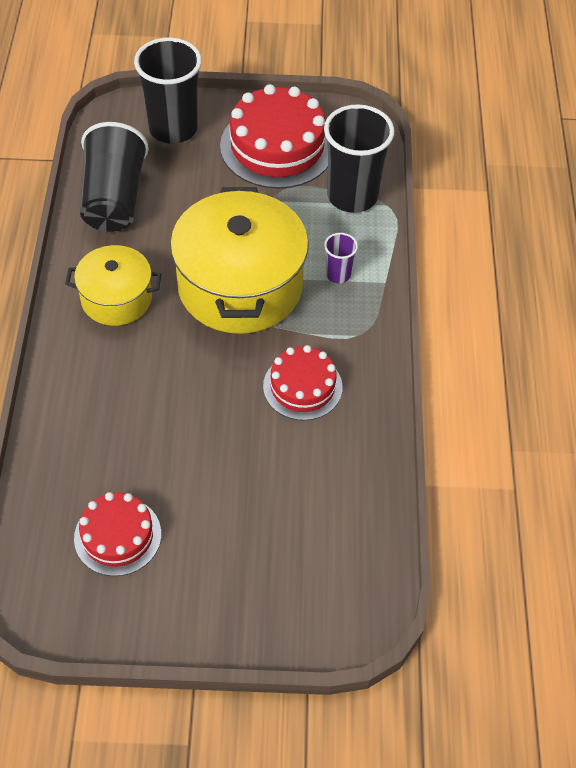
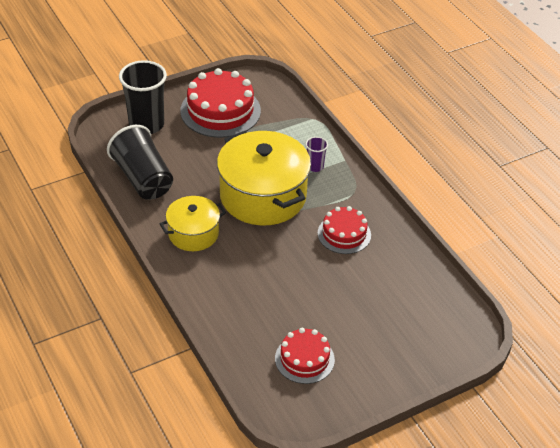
camera: 30 degrees left, 10 degrees down
(352, 196) = (288, 121): black cup -> none

